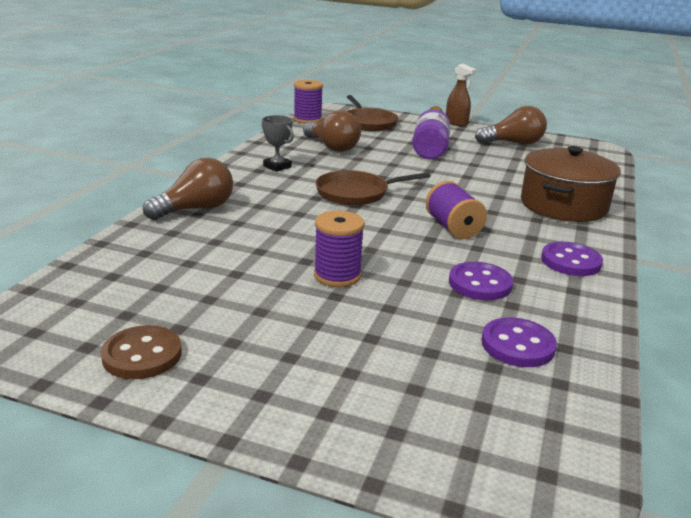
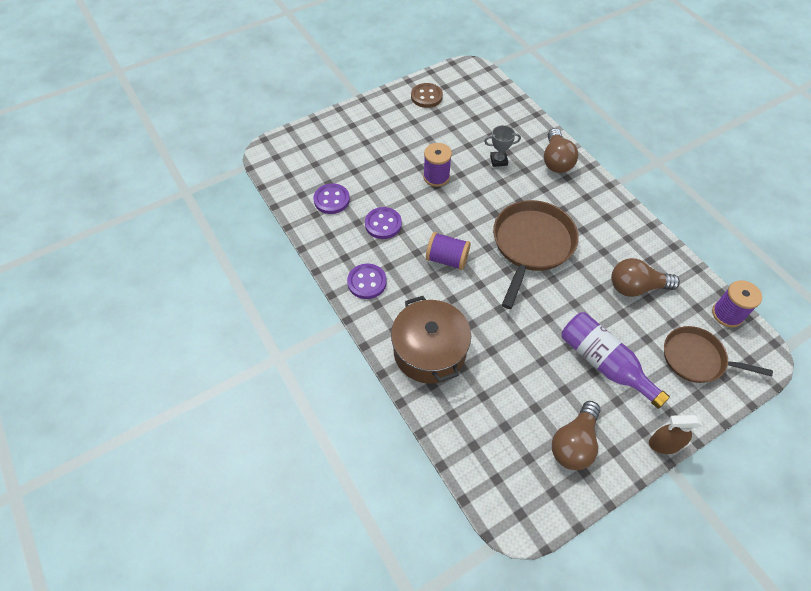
camera: 130 degrees right, 30 degrees up
(277, 166) = (608, 230): grey trophy -> grey trophy (498, 160)
(356, 193) = (531, 245): brown pan -> brown pan, size x1.52

